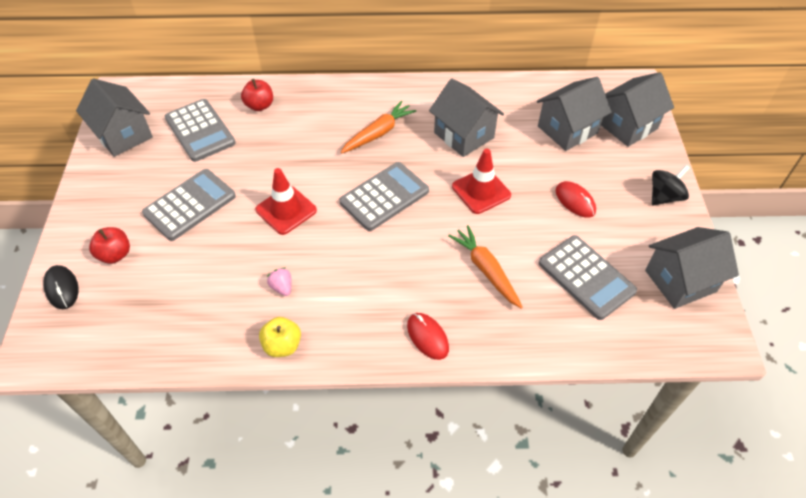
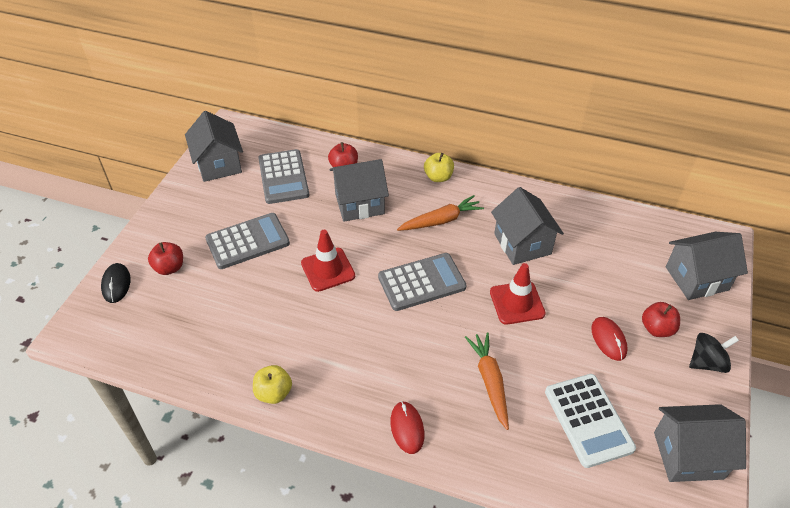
camera: 20 degrees right, 5 degrees down
(282, 287) = (295, 339): pink strawberry -> none
(358, 92) = (438, 177): none -> yellow apple
(567, 130) = (630, 266): grey house -> grey house (359, 204)
(586, 277) = (588, 420): grey calculator -> white calculator
(612, 179) = (657, 329): none -> red apple

